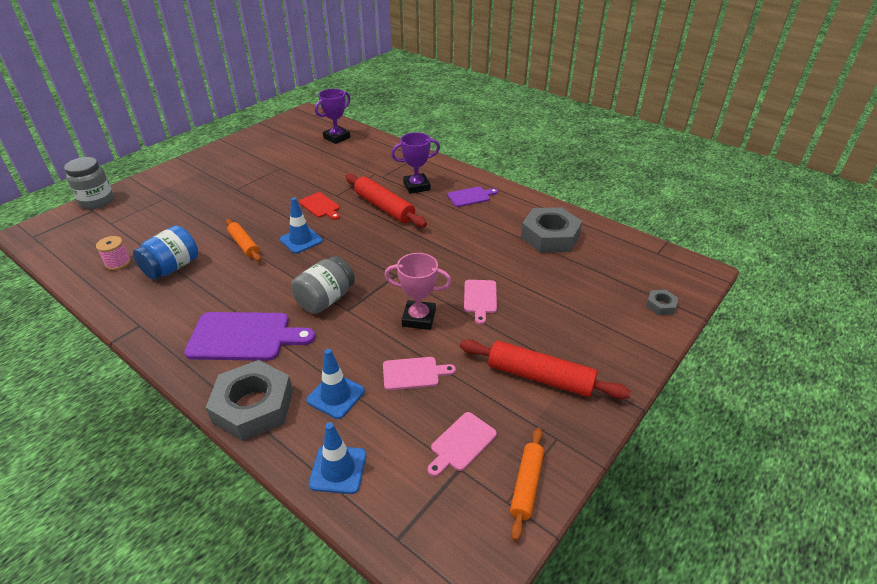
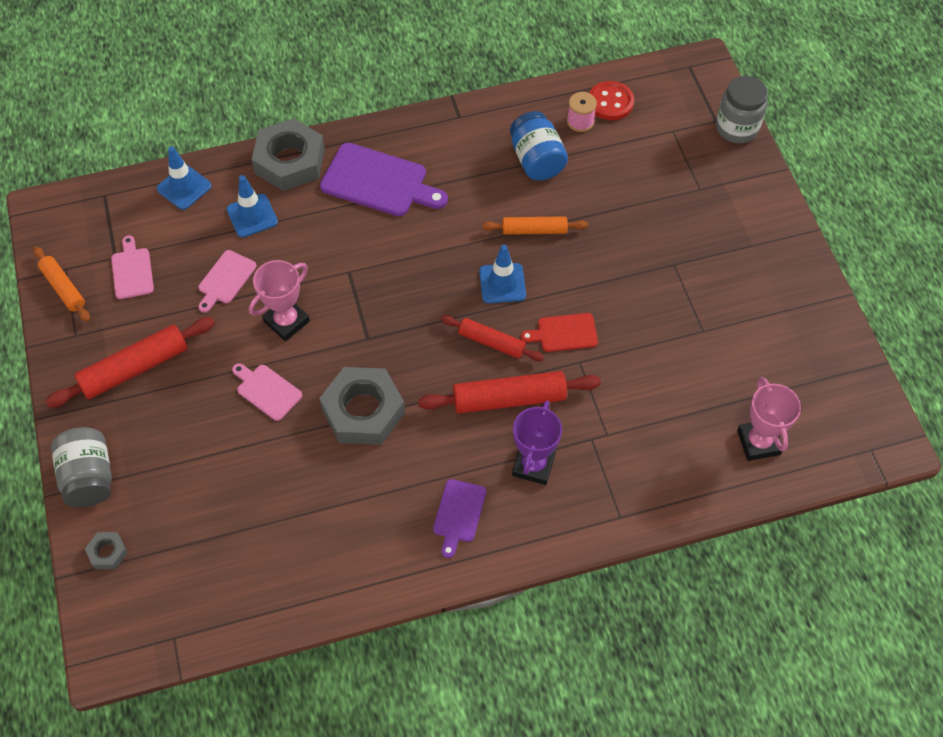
camera: 125 degrees right, 20 degrees up
(89, 257) = (610, 102): none -> red button
(244, 337) = (378, 182): purple cutting board -> purple cutting board turned 105 degrees counterclockwise
(325, 299) = (379, 261): grey jar -> grey jar (89, 477)
(337, 137) = (758, 442): purple trophy -> pink trophy
(351, 227) = (492, 342): none -> red rolling pin
(550, 236) = (303, 541): grey nut -> grey nut (363, 411)

